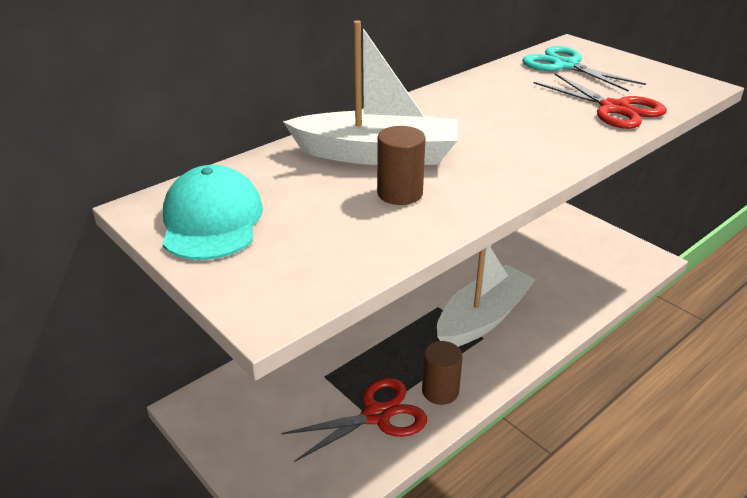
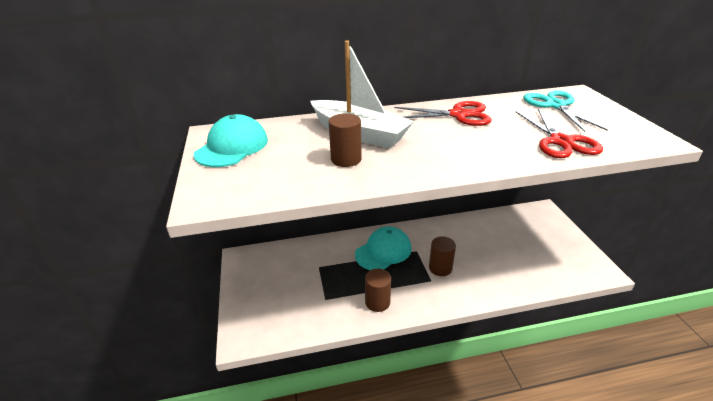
camera: 30 degrees right, 0 degrees up
(377, 415) = (329, 301): red scissors -> red scissors (458, 115)
(396, 322) = (383, 251): none -> turquoise cap
(483, 318) = (440, 268): white boat -> brown cylinder

